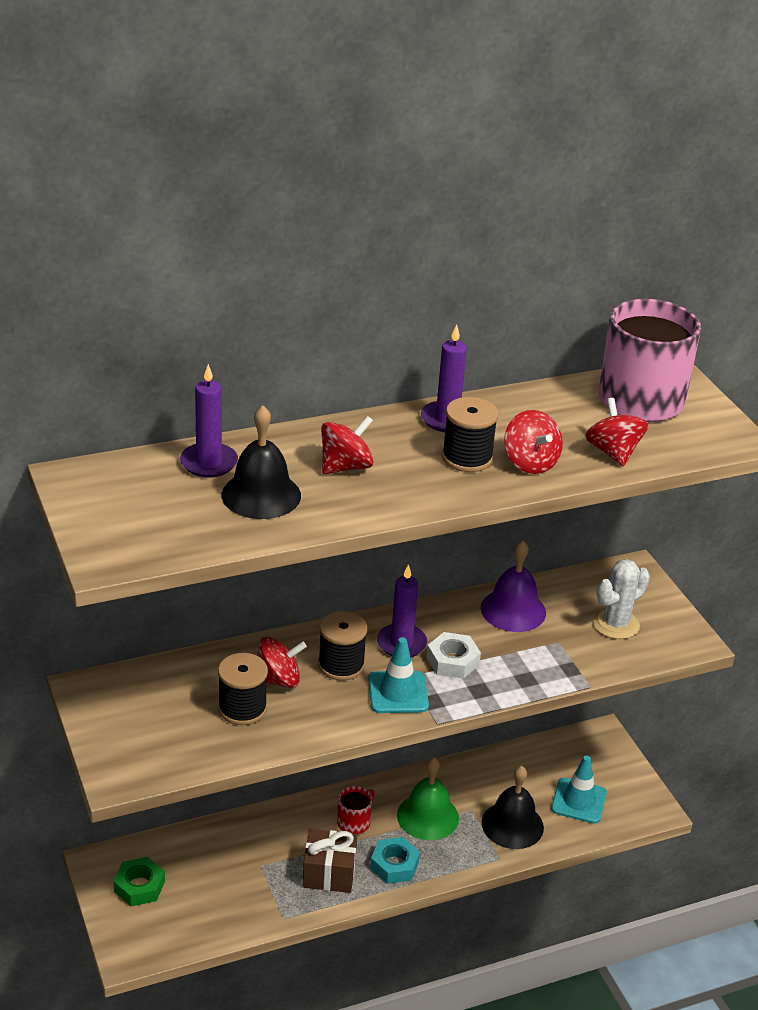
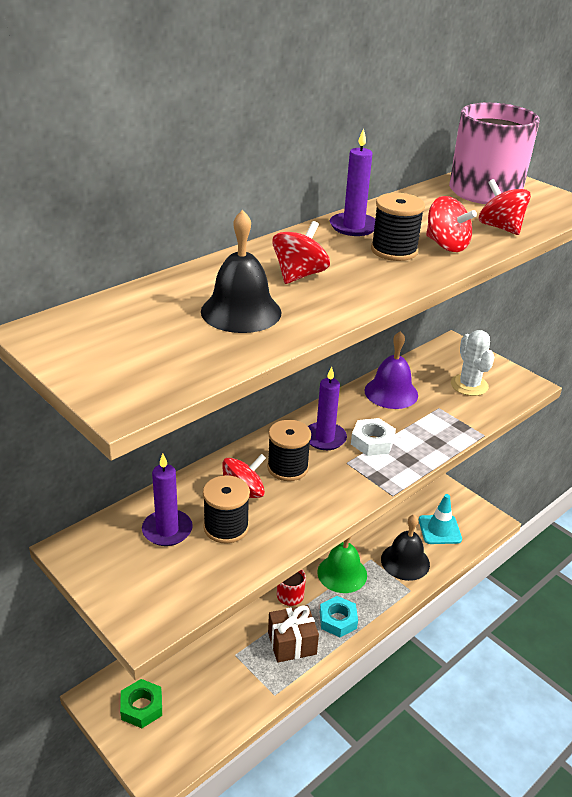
camera: 20 degrees left, 0 degrees up
(209, 463) = (172, 295): purple candle -> purple candle (167, 530)
(398, 692) = (346, 478): turquoise traffic cone -> none
(615, 624) = (469, 385): white cactus -> white cactus turned 45 degrees counterclockwise

